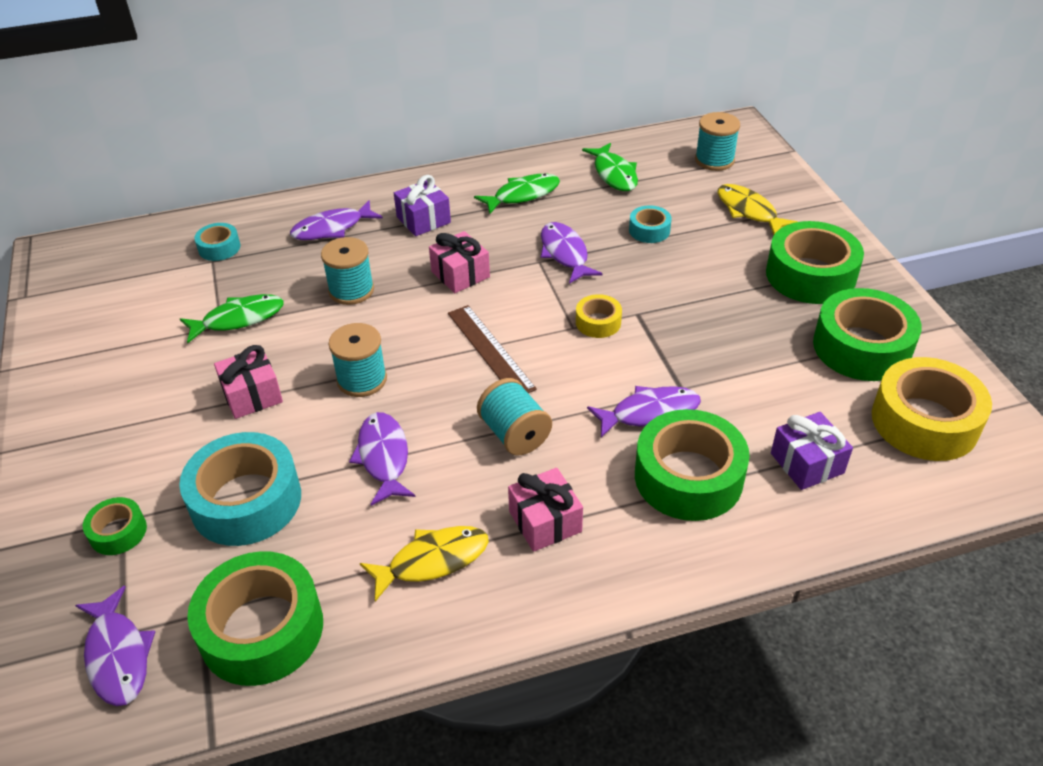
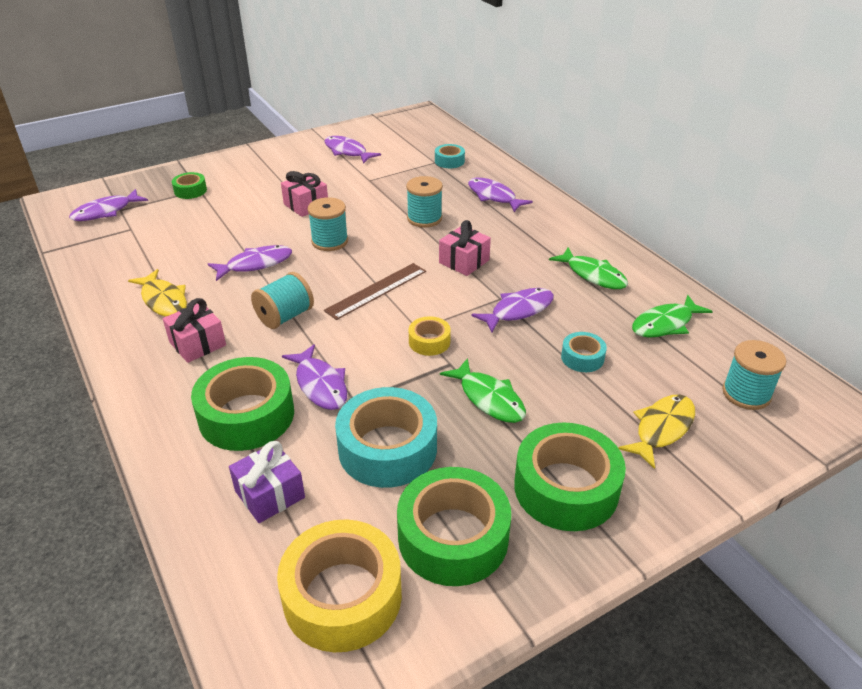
camera: 75 degrees right, 5 degrees down
(118, 338) = (347, 152): none -> purple fish
(238, 319) = (378, 184): green fish -> green fish (489, 398)
(246, 501) = (214, 223): turquoise tape -> turquoise tape (387, 448)
(262, 629) = (116, 250): green tape -> none
(423, 220) = (526, 232): purple gift -> none

